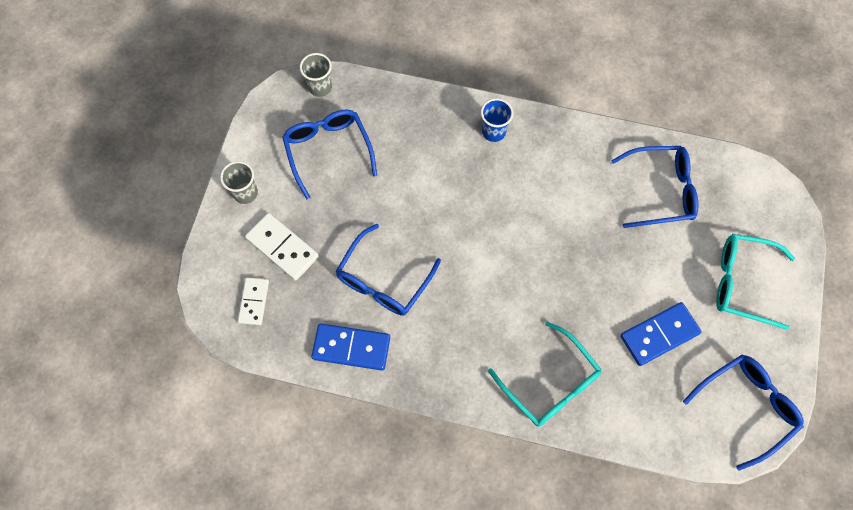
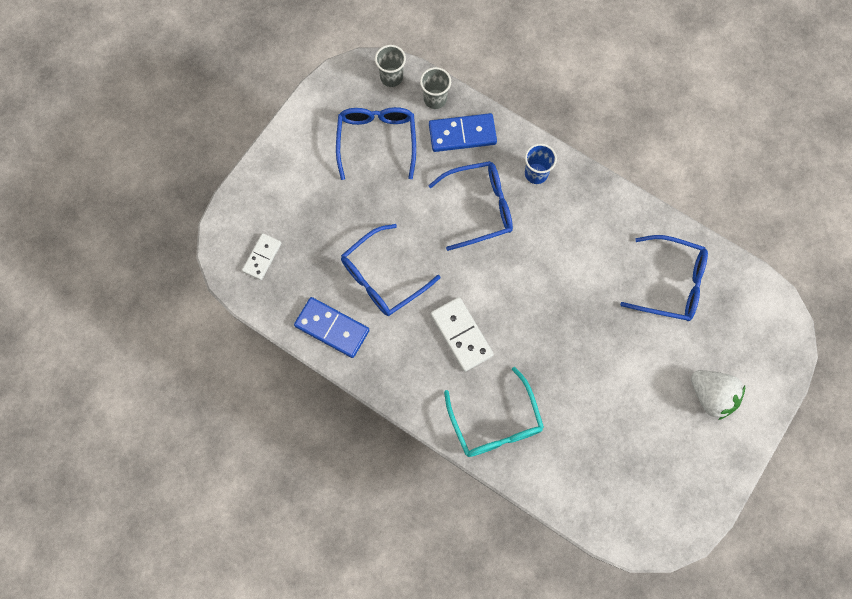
camera: 20 degrees right, 5 degrees up
(245, 193) = (289, 155): grey cup -> grey cup (435, 99)
(282, 248) = (304, 217): white domino -> white domino (461, 335)
(659, 334) = (613, 415): blue domino -> blue domino (462, 134)
(742, 283) = (711, 395): turquoise glasses -> white strawberry
(746, 407) = (665, 508): blue glasses -> blue glasses (479, 207)

